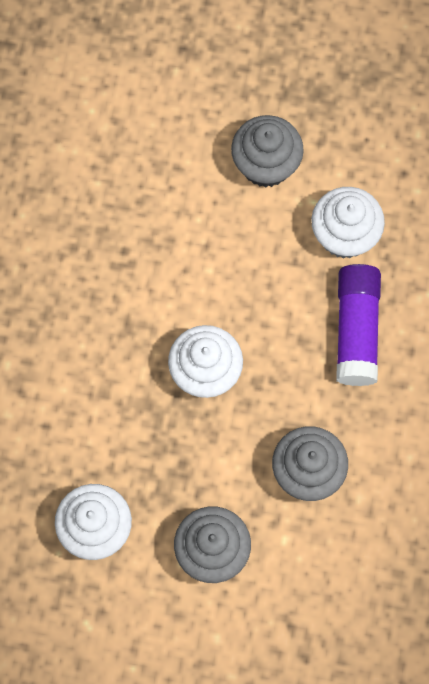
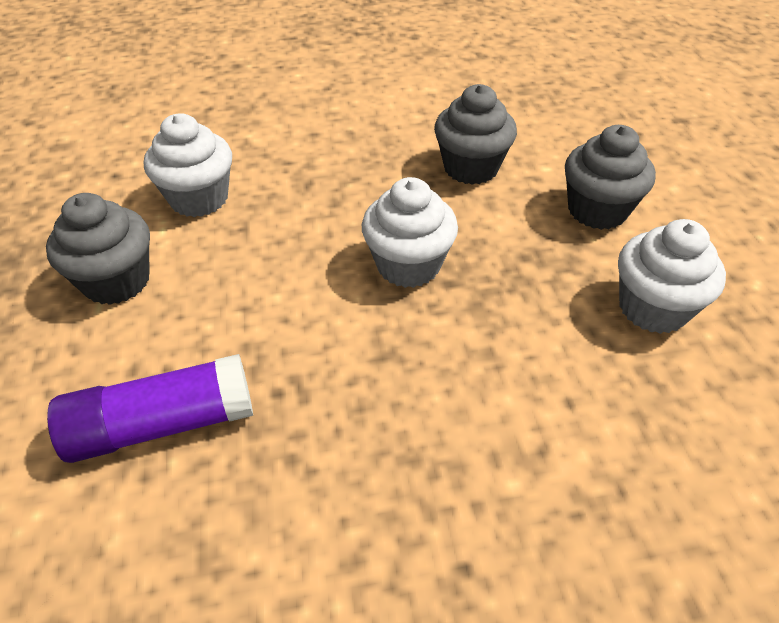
camera: 110 degrees left, 25 degrees down
(356, 330) = (306, 169): purple glue stick -> purple glue stick (162, 424)

